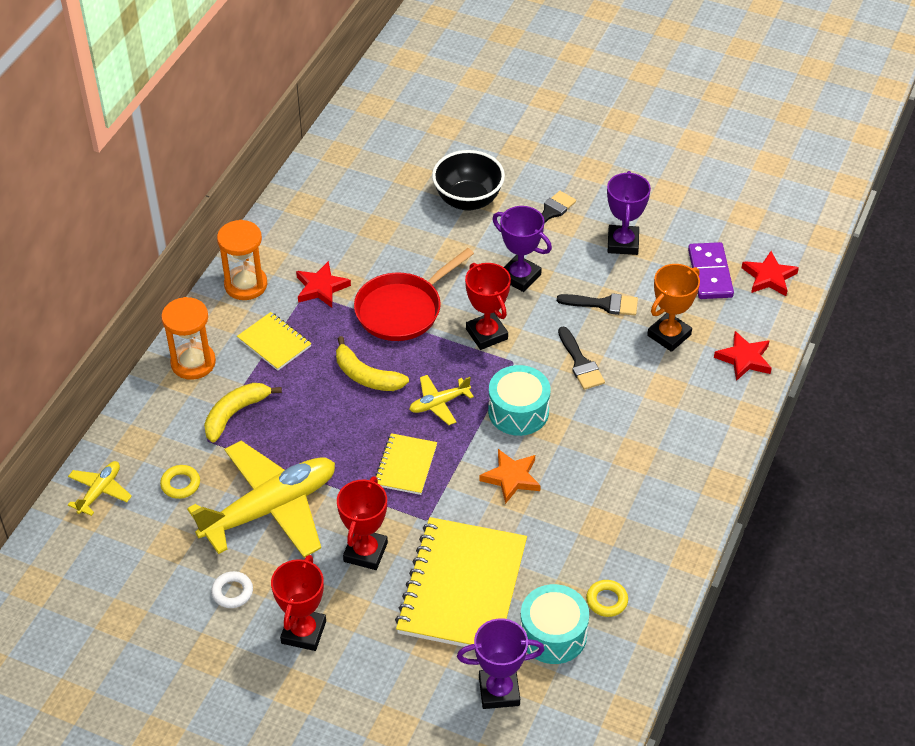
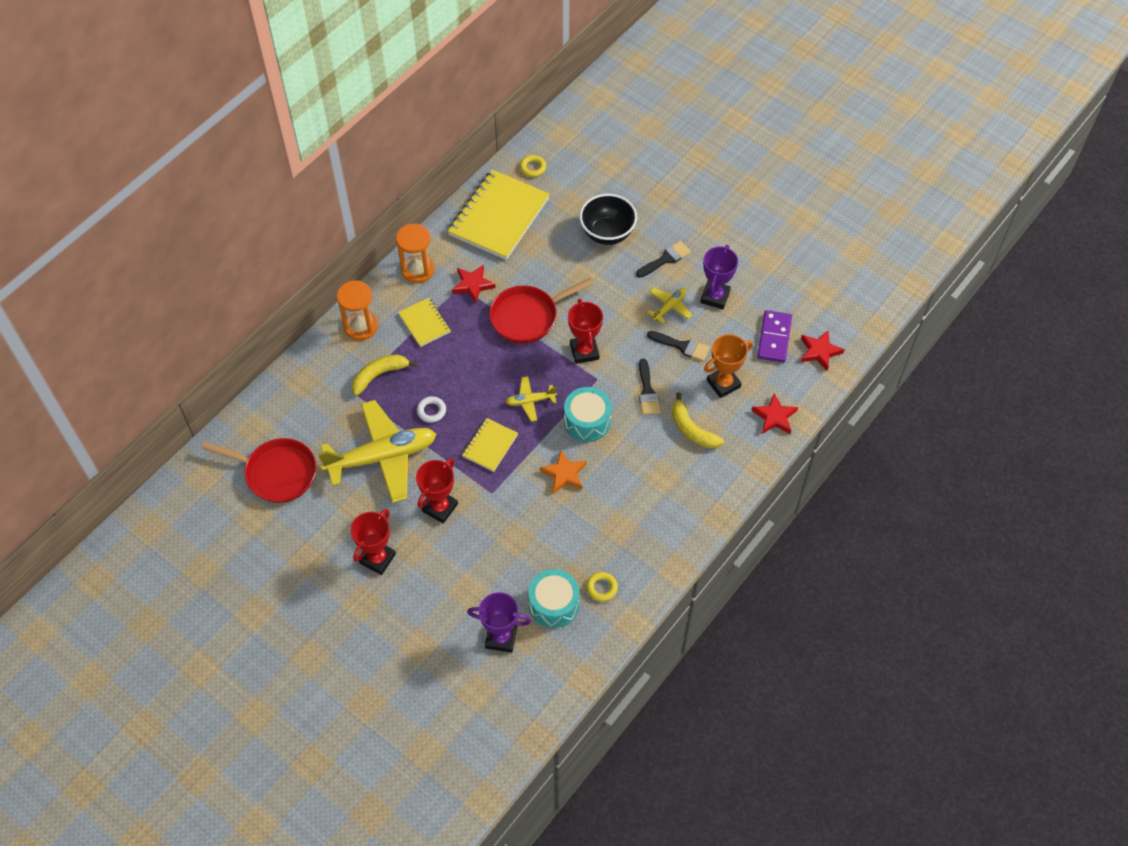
camera: 15 degrees right, 10 degrees up
(100, 491) = (266, 415): yellow plane -> yellow plane (669, 307)
(135, 558) = (276, 473): none -> red pan
(180, 484) = (324, 422): yellow ring -> yellow ring (533, 168)
(232, 592) = (337, 515): white ring -> white ring (431, 411)
(366, 376) = (484, 366): yellow banana -> yellow banana (692, 429)
(462, 587) = (500, 552): yellow notebook -> yellow notebook (499, 217)
(520, 276) = (625, 308): purple trophy -> none

